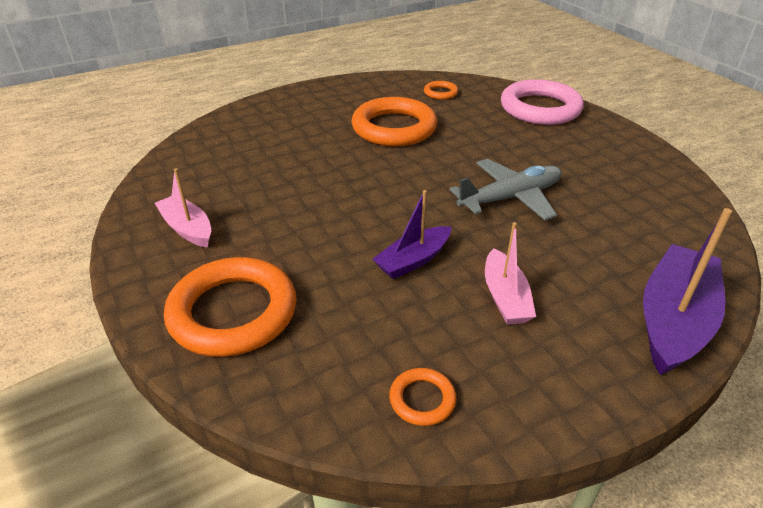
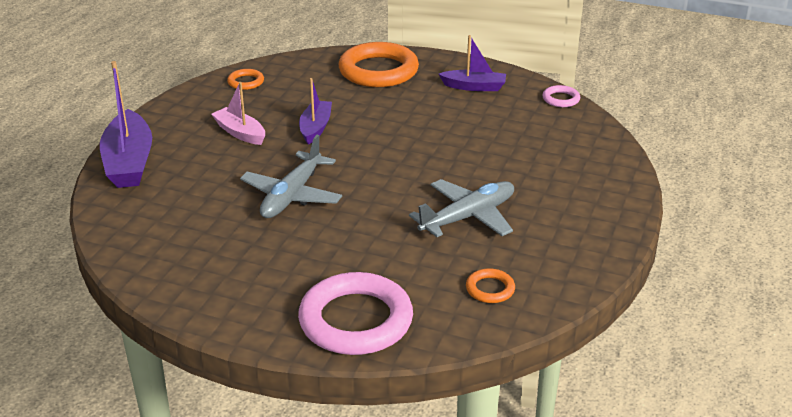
camera: 140 degrees right, 5 degrees down
(153, 176) = (561, 99): none -> pink ring
(187, 228) = (474, 87): pink boat -> purple boat
(394, 128) = (468, 217): orange ring -> grey plane

